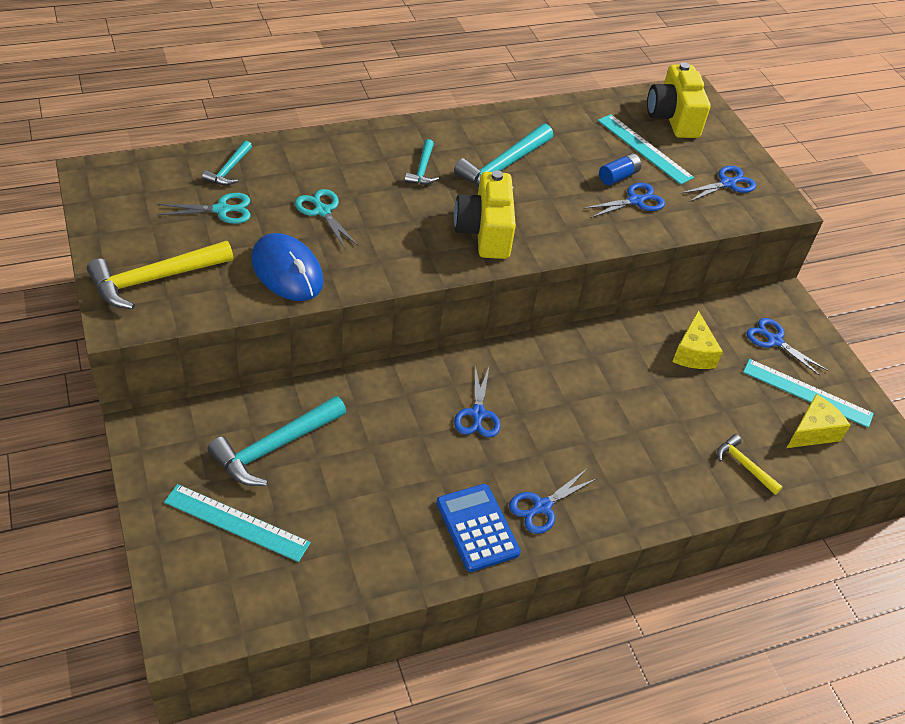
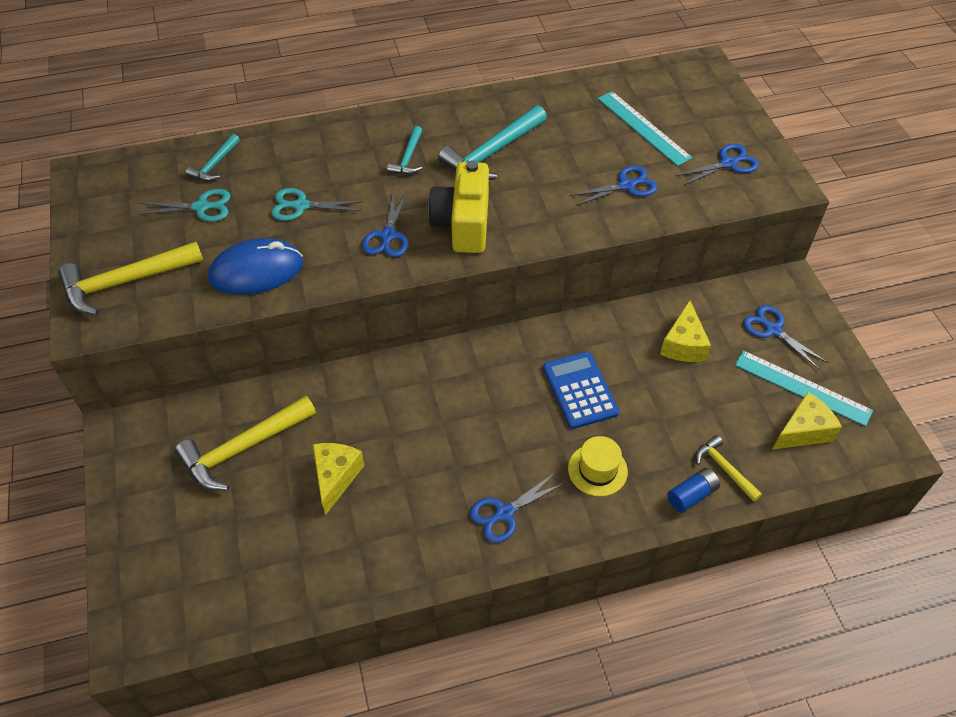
camera: 10 degrees right, 5 degrees up
(236, 522) = (196, 528): turquoise ruler -> none
(274, 447) = (242, 449): turquoise hammer -> yellow hammer
(287, 271) = (256, 271): blue mouse -> blue mouse turned 75 degrees counterclockwise
(322, 211) = (301, 206): turquoise scissors -> turquoise scissors turned 60 degrees counterclockwise
(372, 474) = (336, 477): none -> yellow cheese
(477, 528) = (435, 535): blue calculator -> blue calculator (580, 390)
(478, 414) = (450, 412): blue scissors -> blue scissors (388, 236)
(618, 177) = (611, 159): blue battery -> blue battery (691, 495)
(626, 467) = (597, 470): none -> yellow hat
(673, 118) = (678, 92): yellow camera -> none

